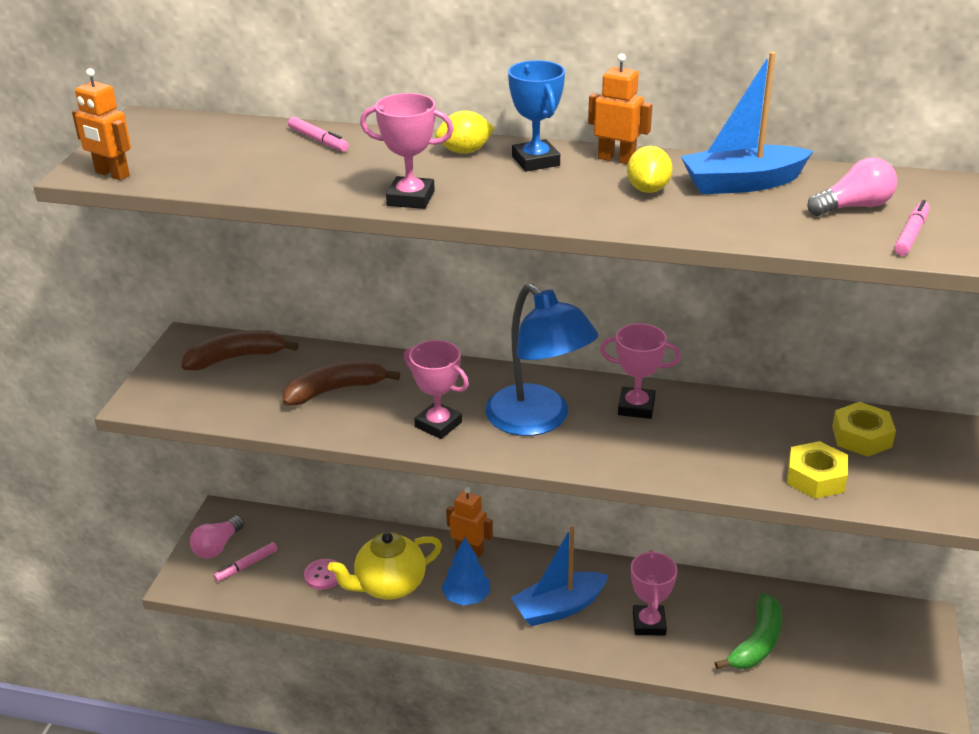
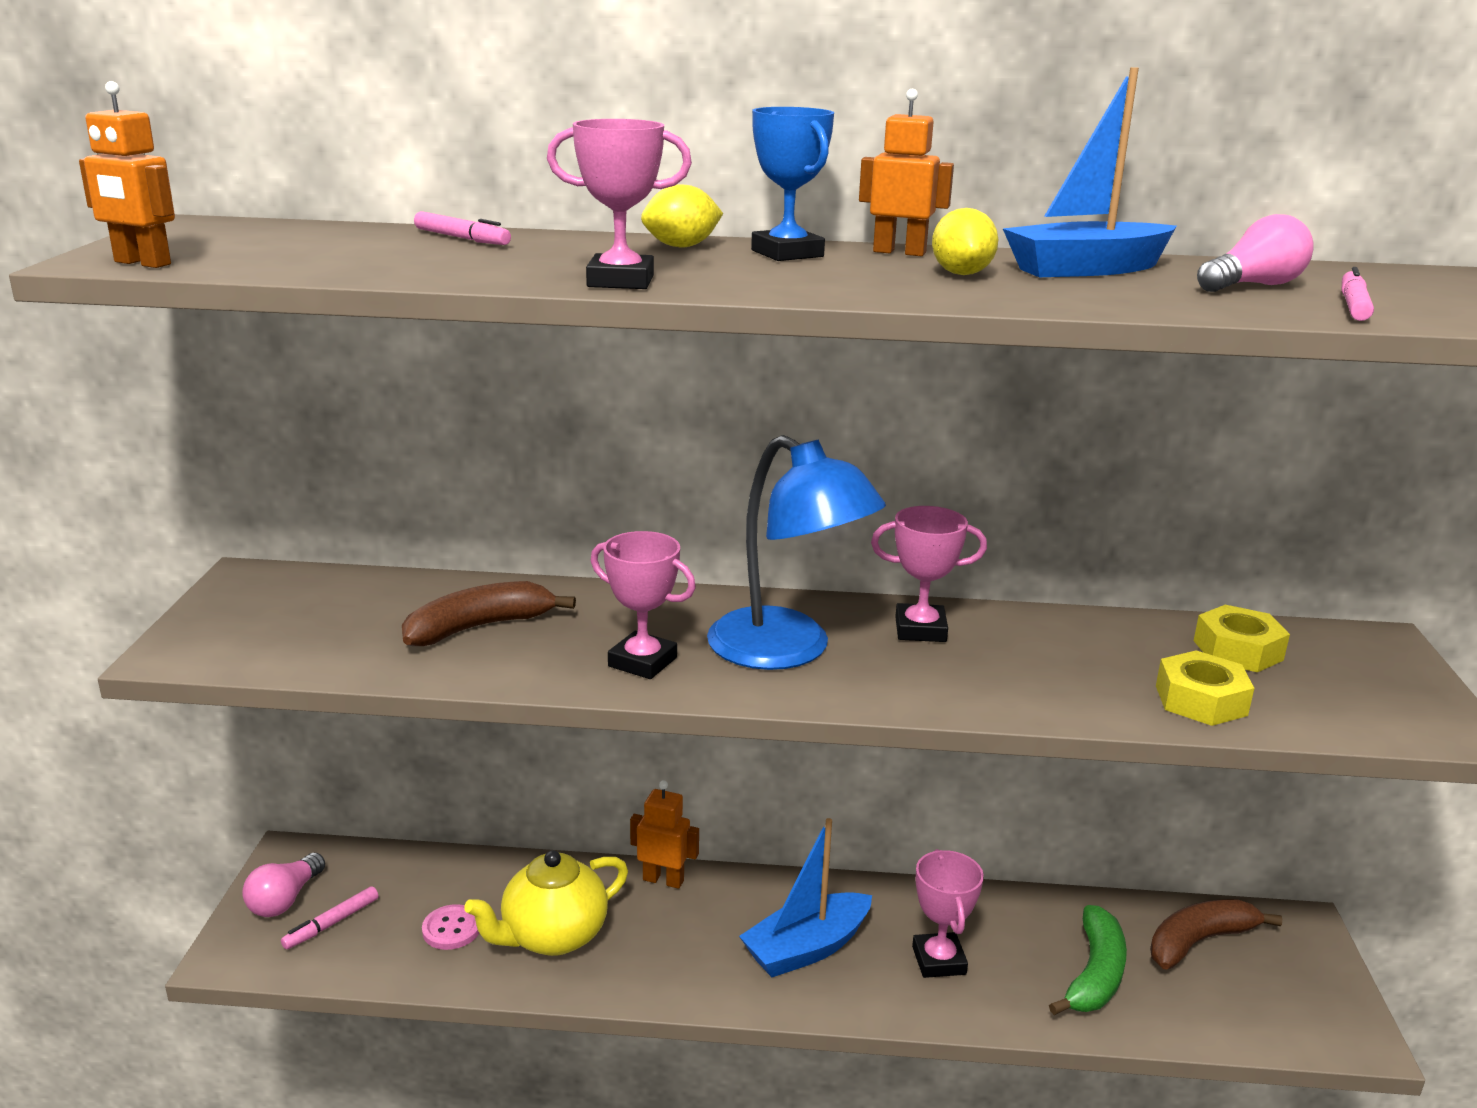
camera: 10 degrees left, 10 degrees down
(236, 358) = (323, 595): brown banana -> brown banana (1199, 941)
(466, 598) = (670, 945): blue tree -> none

